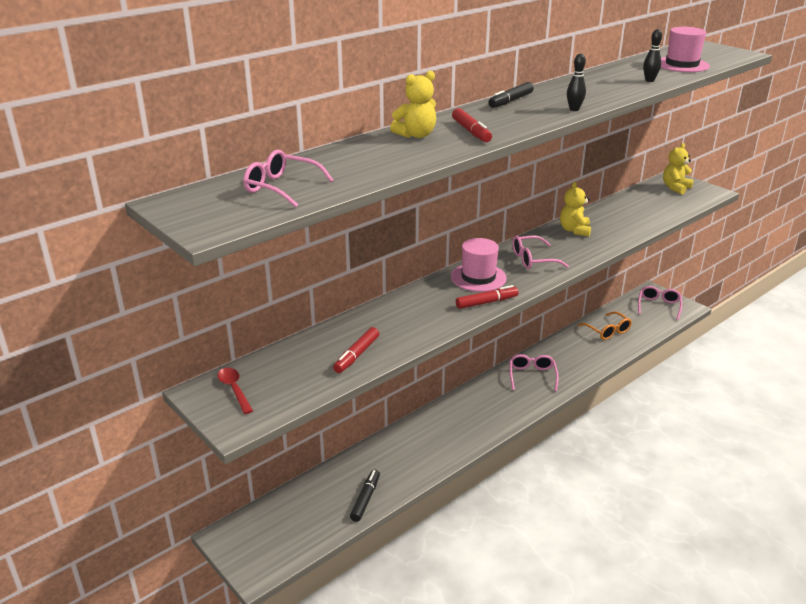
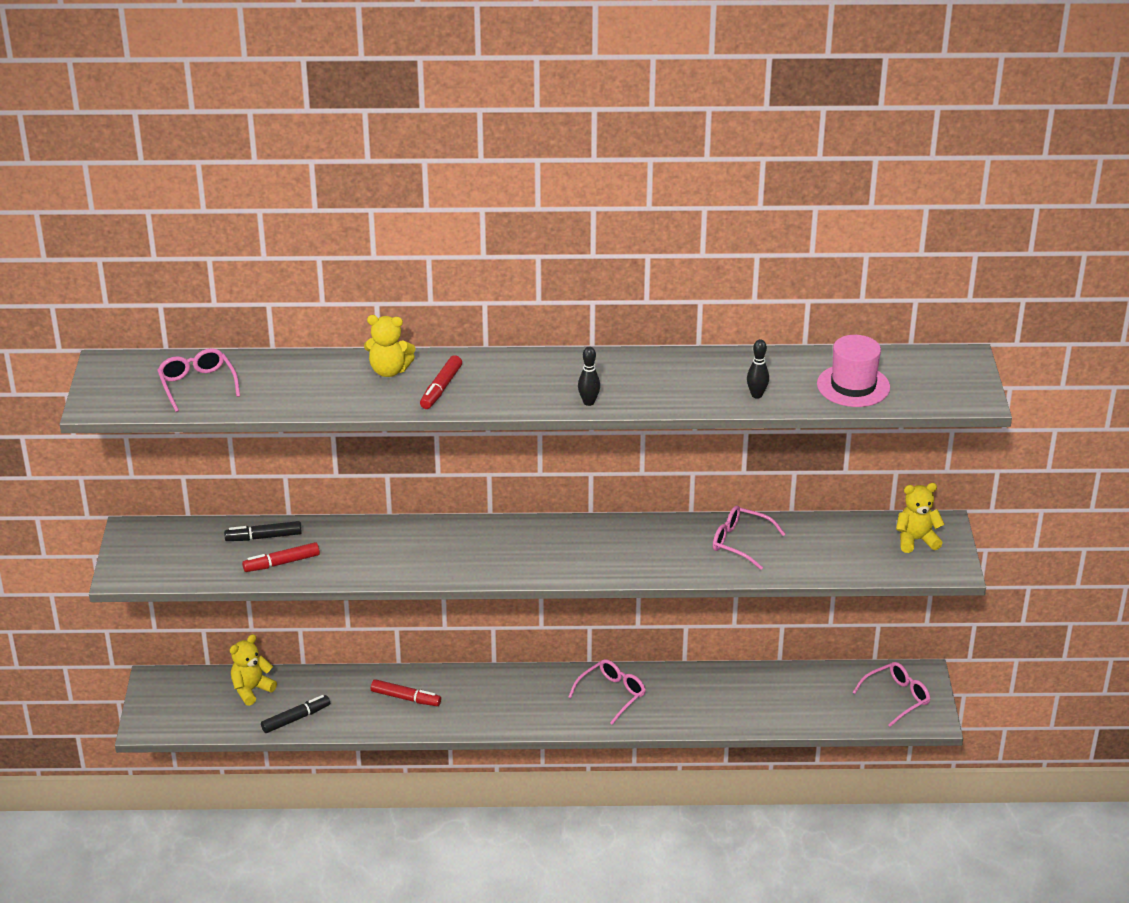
camera: 40 degrees right, 5 degrees up
(234, 389) = (156, 543): red spoon -> none
(478, 277) = (498, 541): pink hat -> none
(486, 302) = (463, 571): red marker -> red marker (405, 698)
(511, 101) = (554, 362): black marker -> black marker (264, 537)
(532, 259) = (583, 549): pink glasses -> pink glasses (740, 542)
(574, 230) = (688, 536): yellow teddy bear -> yellow teddy bear (251, 690)
(607, 331) = (779, 693): orange glasses -> none

